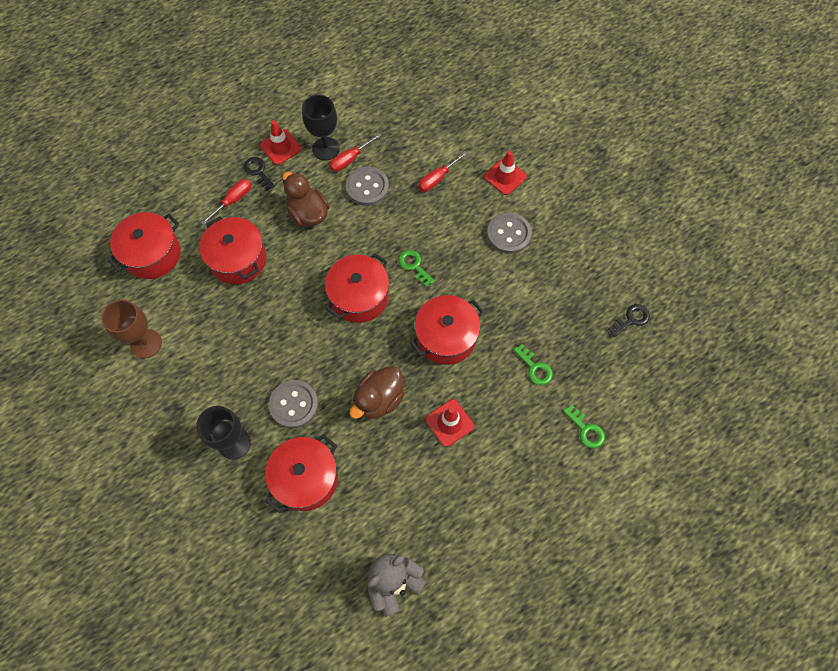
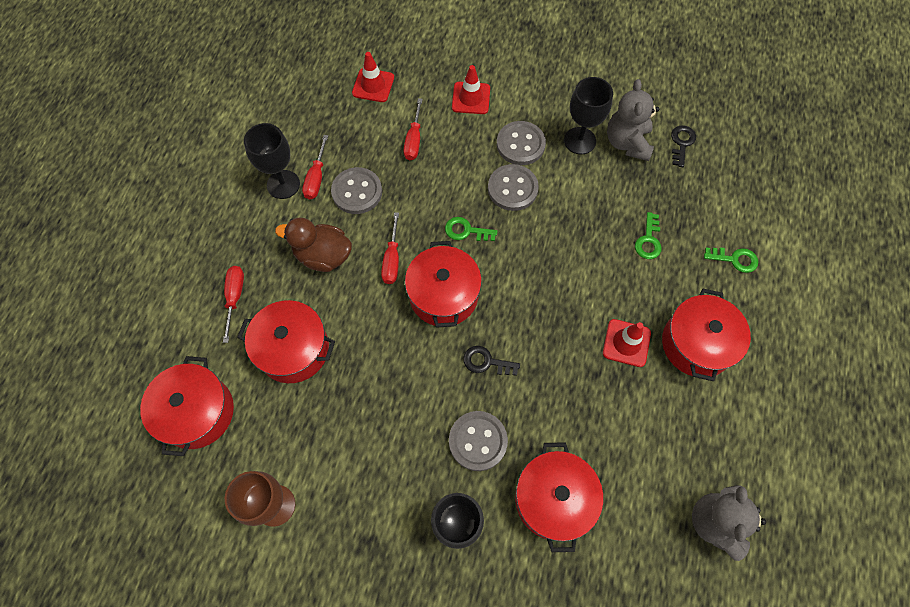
camera: 40 degrees left, 0 degrees up
(258, 172) = (234, 252): black key -> black key (486, 362)
(280, 147) = (236, 213): red traffic cone -> red traffic cone (373, 85)
(348, 249) = (392, 260): none -> red screwdriver
(379, 399) = (549, 372): brown duck -> none
(446, 337) = (553, 272): red pot -> red pot (696, 344)
(473, 261) = (512, 189): none -> grey button
(535, 368) = (648, 240): green key -> green key turned 90 degrees clockwise
(554, 262) = (580, 141): none -> black goblet
(589, 289) = (627, 143): none -> grey teddy bear

